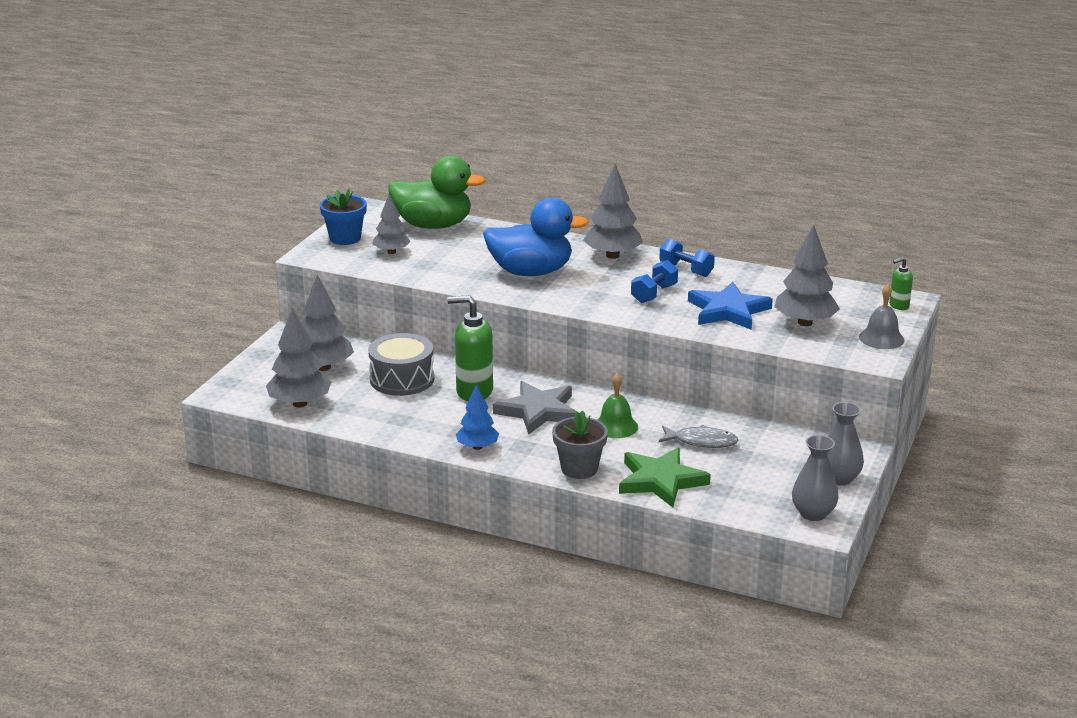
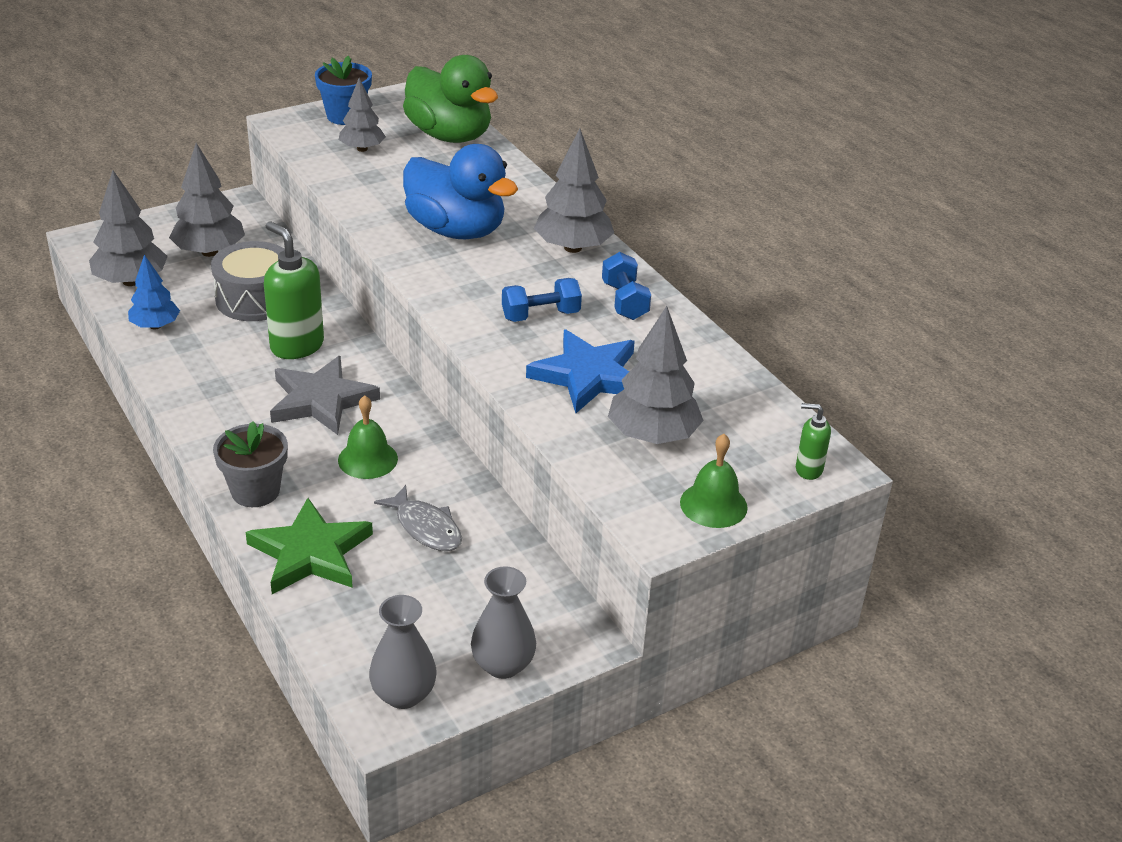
camera: 35 degrees right, 10 degrees up
(477, 447) = (204, 411): blue tree -> blue tree (155, 326)
(881, 338) = (713, 504): grey bell -> green bell

